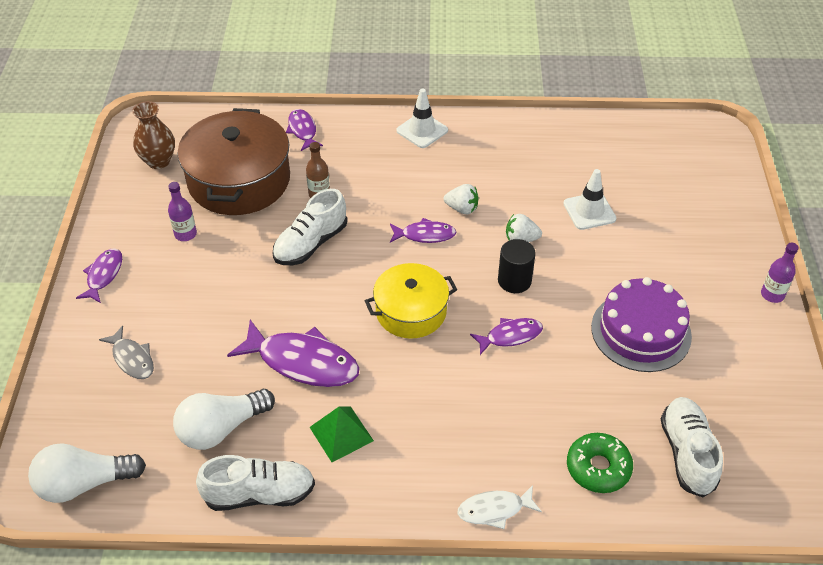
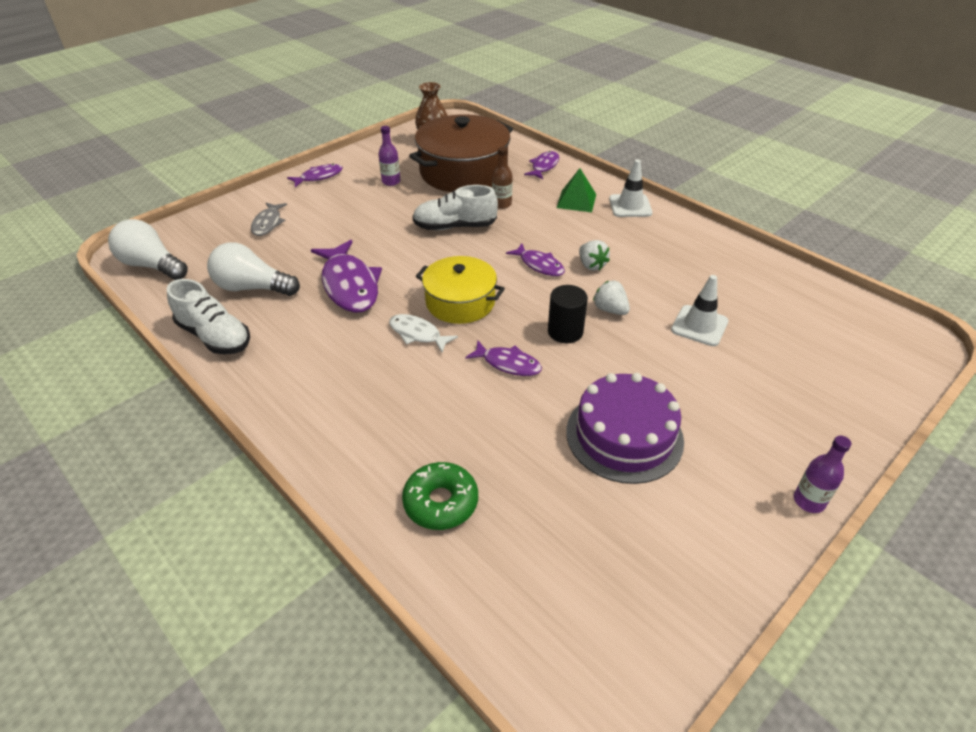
camera: 45 degrees right, 5 degrees down
(341, 434) = (308, 340): green pyramid -> green pyramid (576, 201)
(494, 510) = (325, 464): white fish -> white fish (418, 334)
(687, 453) = (532, 557): white shoe -> none

